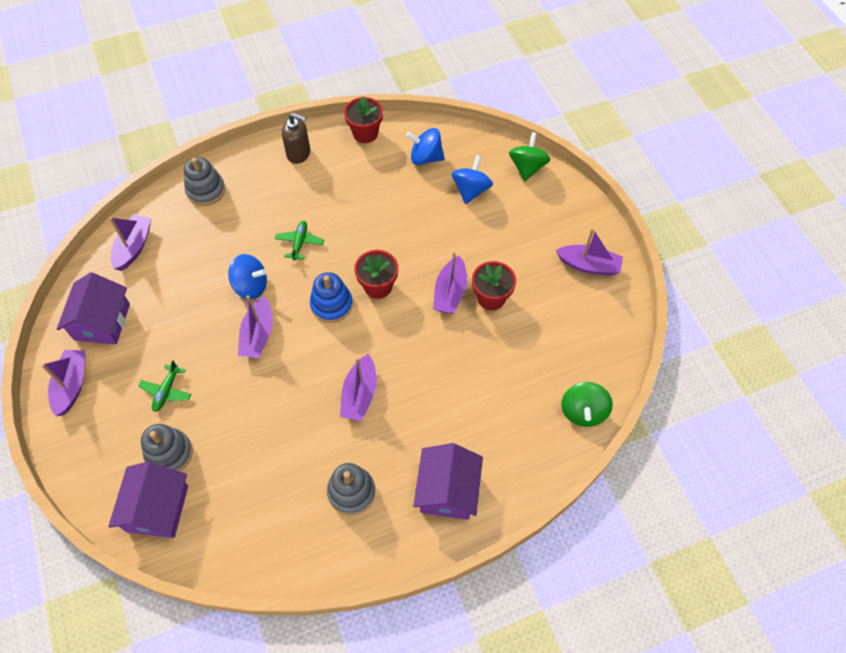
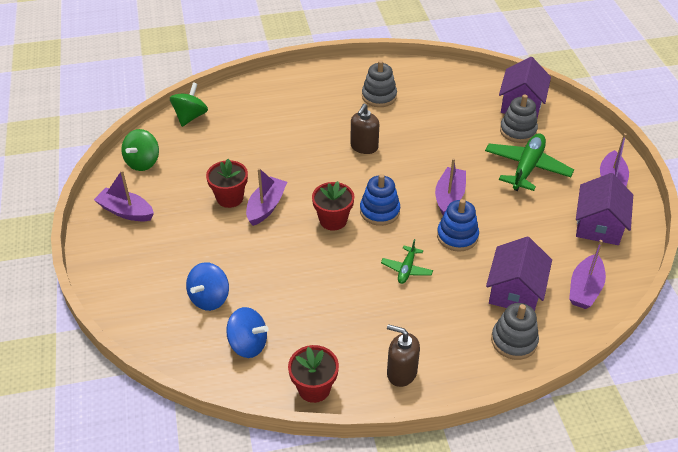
camera: 170 degrees left, 15 degrees down
(167, 391) = (527, 168): green plane -> green plane, size x1.90
(251, 286) = (457, 236): blue spinning top -> blue stacking toy
(359, 394) = (364, 147): purple boat -> brown soap dispenser
(447, 490) = (309, 89): purple house -> purple house (515, 291)
(527, 167) = (135, 315): green spinning top -> green spinning top (143, 162)

